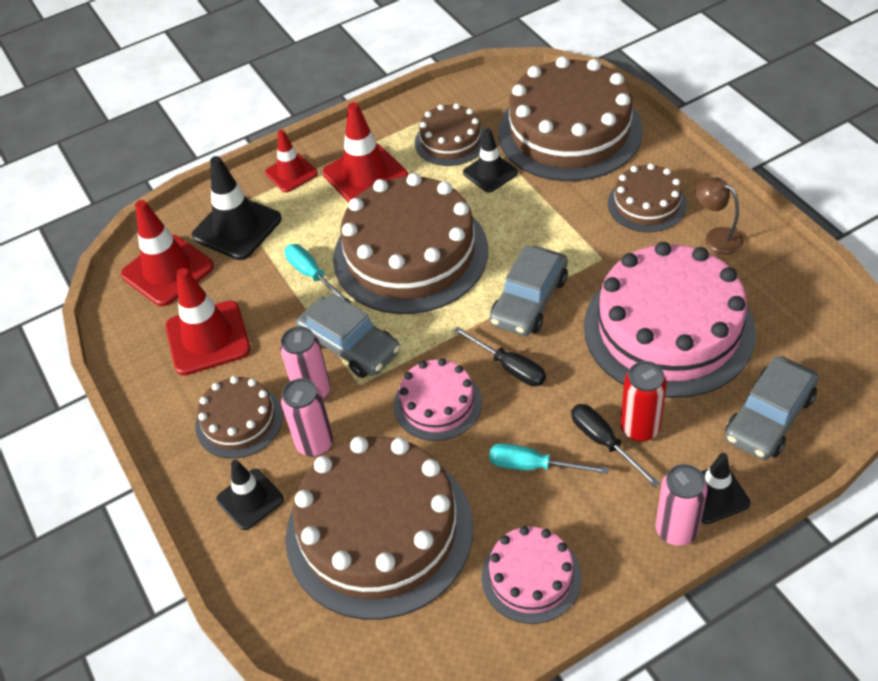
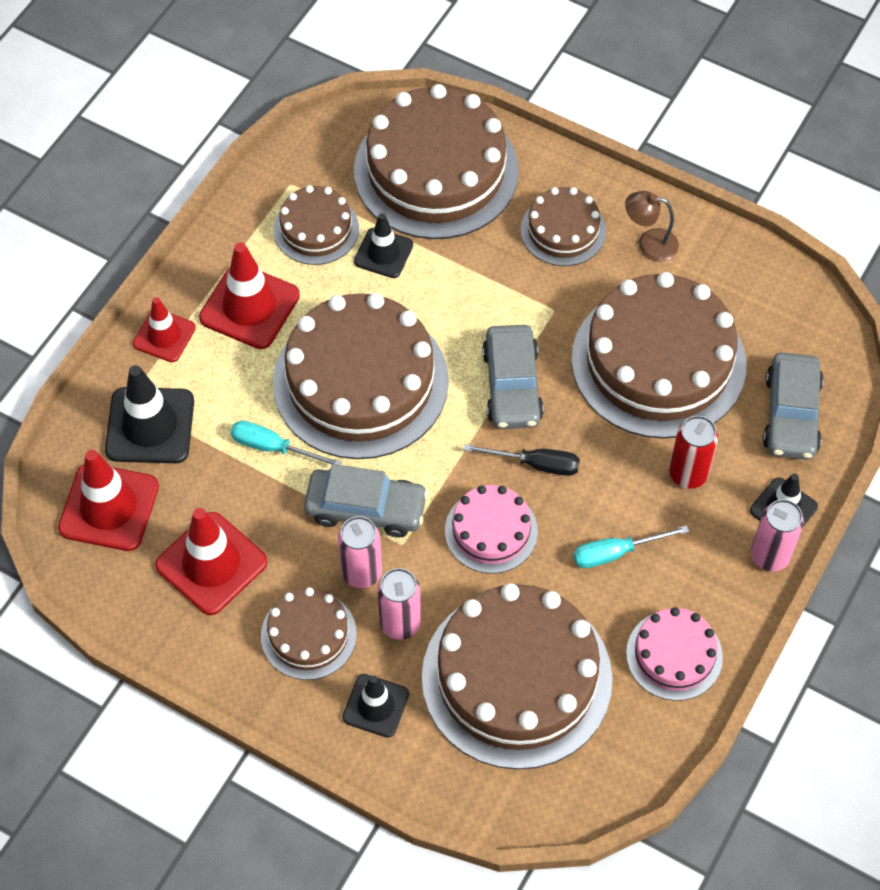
camera: 35 degrees left, 10 degrees up
(604, 442) = (664, 501): black screwdriver -> none
(668, 329) = (658, 362): pink cake -> brown cake

